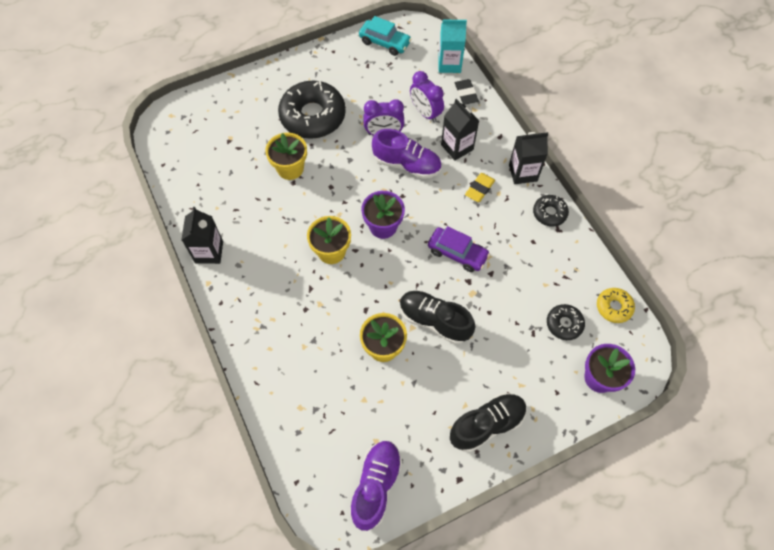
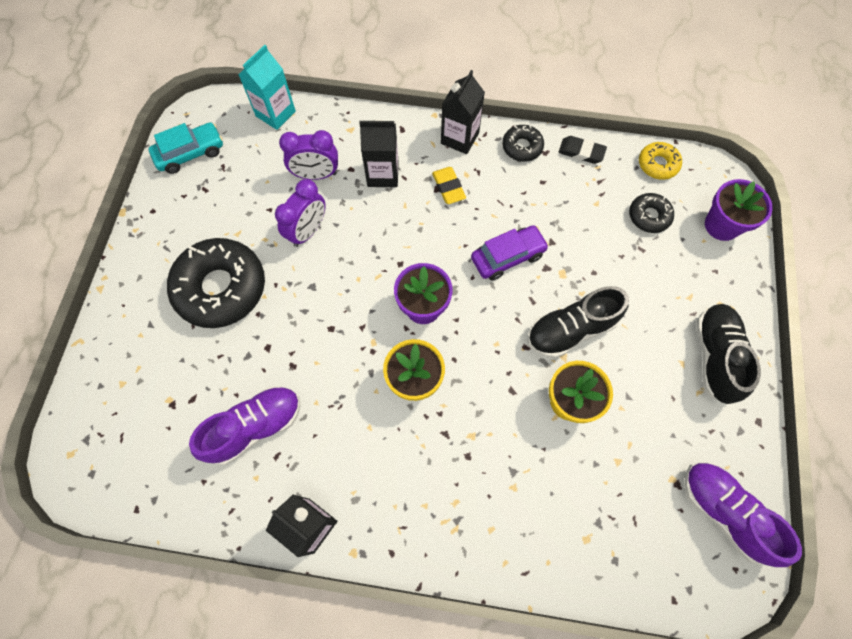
camera: 55 degrees left, 5 degrees up
(290, 168) = (271, 357): yellow flower pot -> none
(407, 164) = (365, 234): purple shoe -> purple shoe (255, 427)
(466, 93) = (325, 123): black eraser -> black eraser (581, 152)

